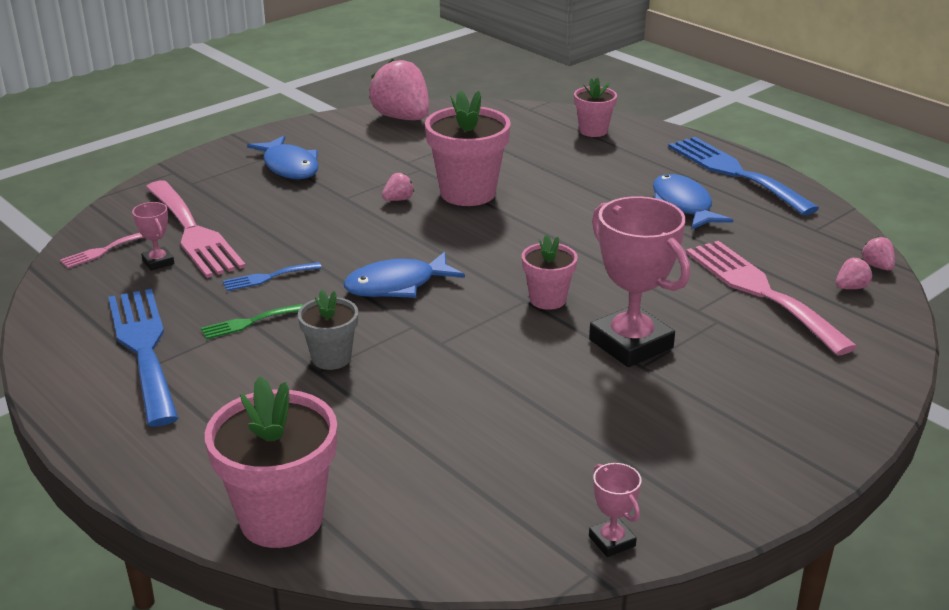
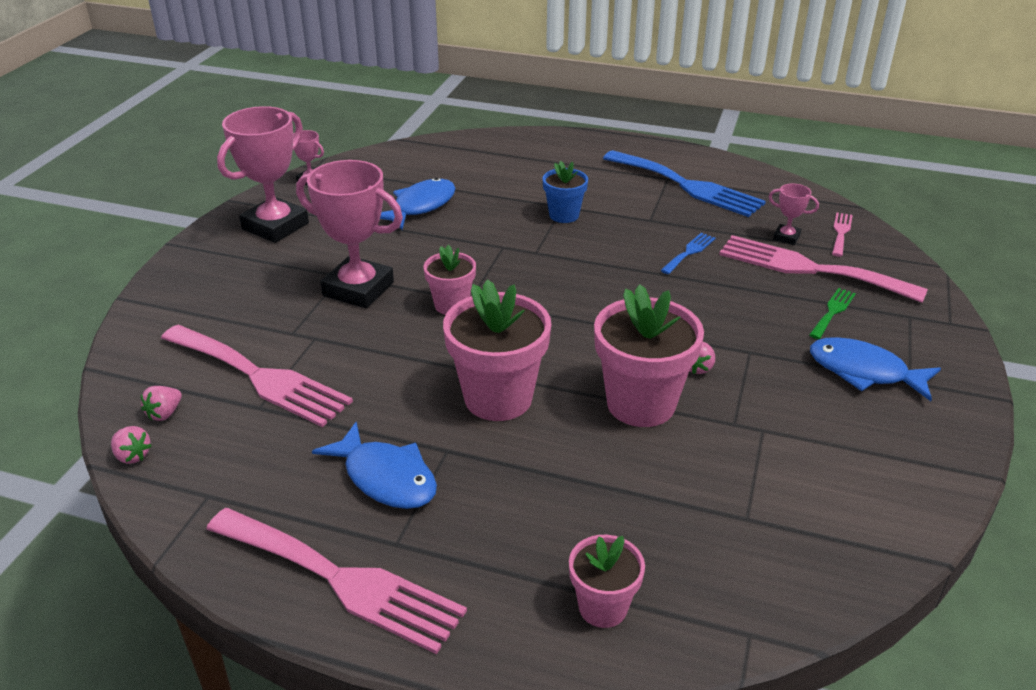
camera: 150 degrees right, 5 degrees up
(248, 322) = (650, 219): green fork -> green fork (832, 311)
(281, 518) = (491, 144): pink flower pot -> pink flower pot (498, 398)
(331, 358) = (564, 215): grey flower pot -> blue flower pot
(397, 285) = (585, 278): blue fish -> blue fish (420, 206)
(402, 118) = (882, 518): pink strawberry -> none
(696, 464) = (275, 226): none -> pink trophy
(735, 173) = (341, 580): blue fork -> pink fork

